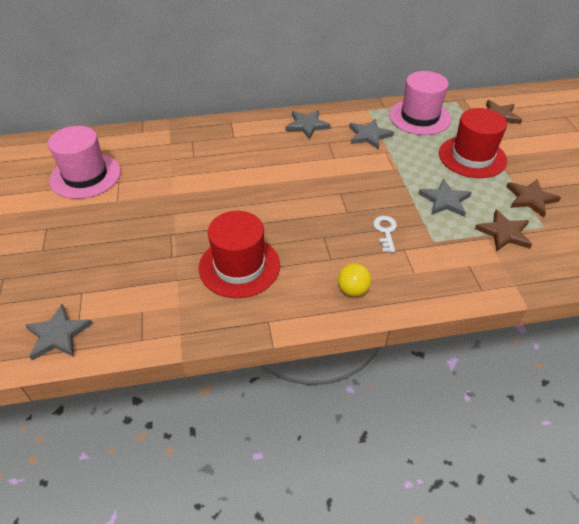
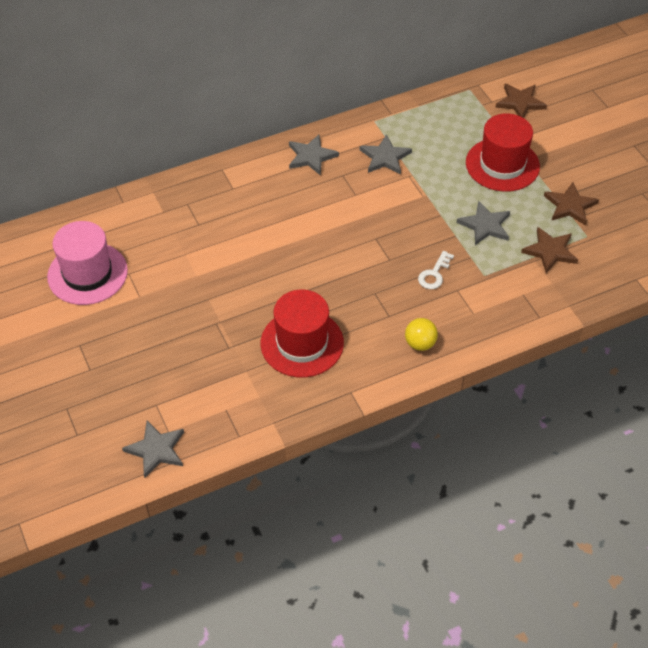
camera: 15 degrees left, 5 degrees up
(385, 231) = (434, 274): white key -> white key turned 135 degrees counterclockwise
(419, 117) = (434, 120): pink hat -> none

